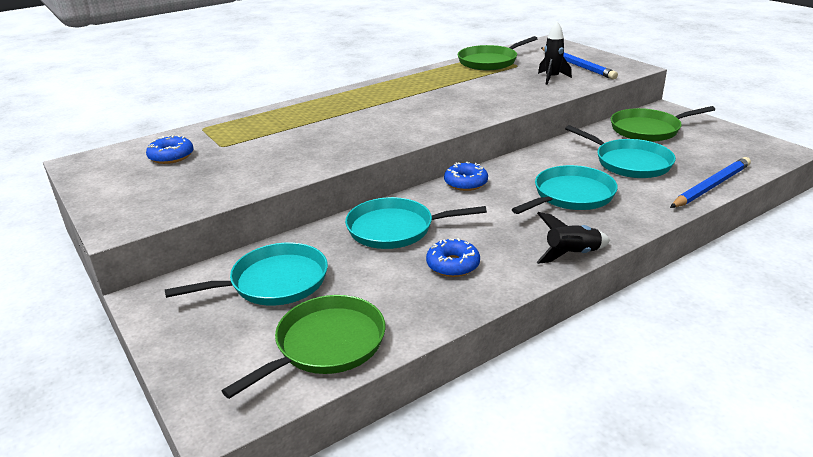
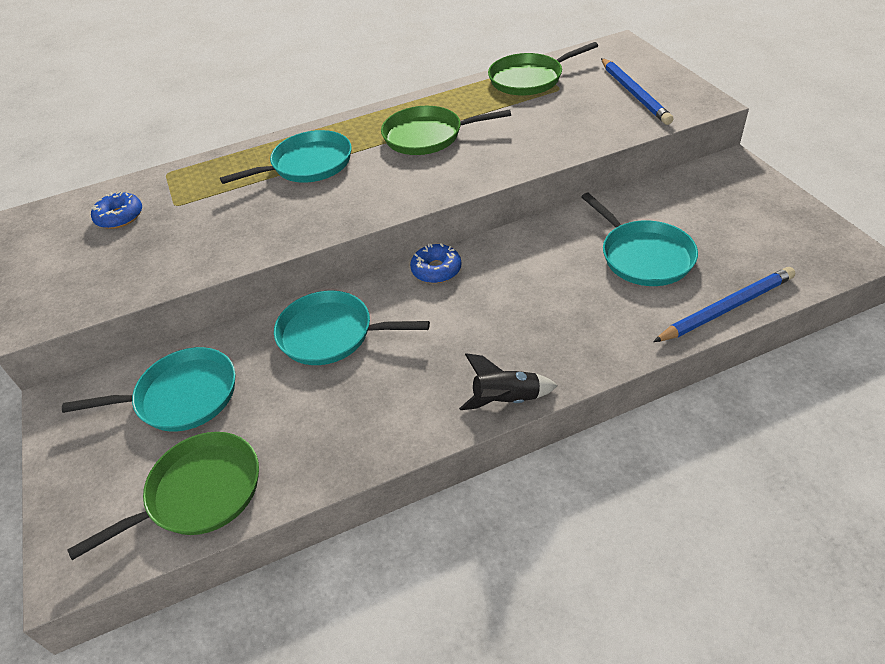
camera: 15 degrees right, 15 degrees up
(453, 265) = (370, 397): blue donut -> none
(552, 78) = (590, 116): black rocket -> none
(571, 195) = (547, 304): turquoise pan -> turquoise pan (308, 164)
(648, 130) = (694, 200): green pan -> green pan (427, 136)

